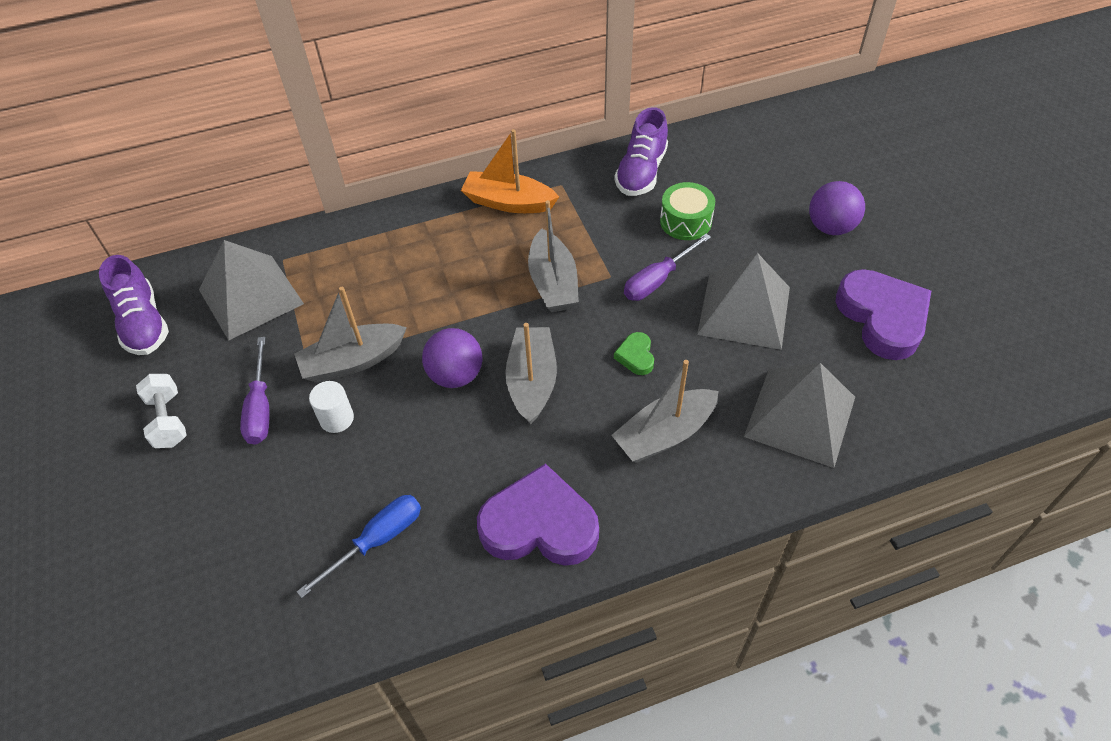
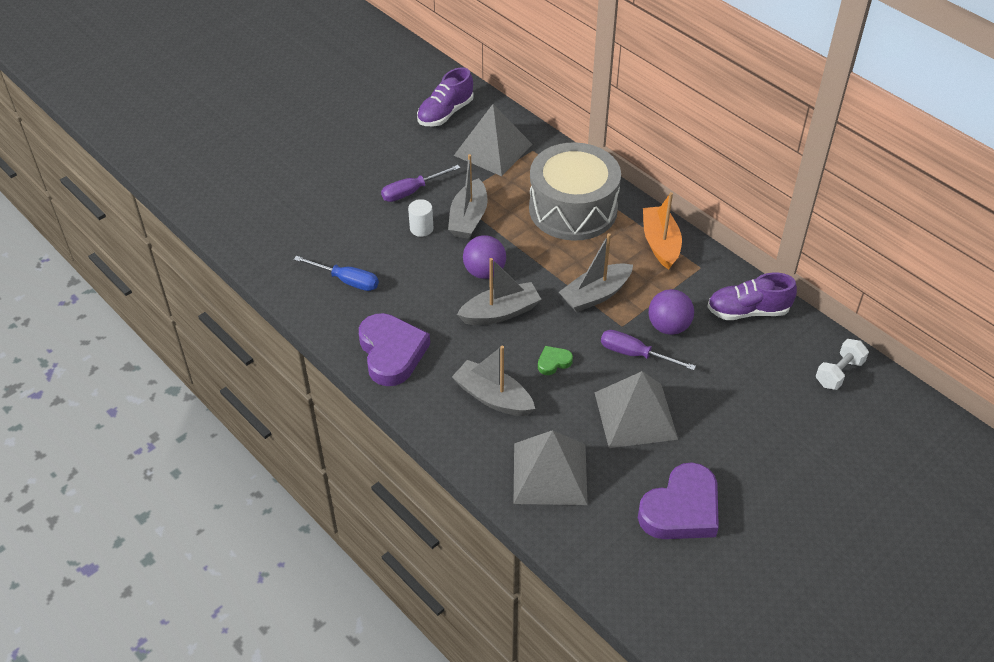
camera: 65 degrees right, 5 degrees down
(168, 420) = (383, 157): white dumbbell -> white dumbbell (839, 373)
(353, 361) = (468, 218): grey boat -> grey boat turned 120 degrees counterclockwise
(407, 256) = (573, 209): none -> grey drum
(685, 221) = (709, 354): green drum -> none
(830, 227) = (766, 453): purple ball -> purple ball (668, 326)

